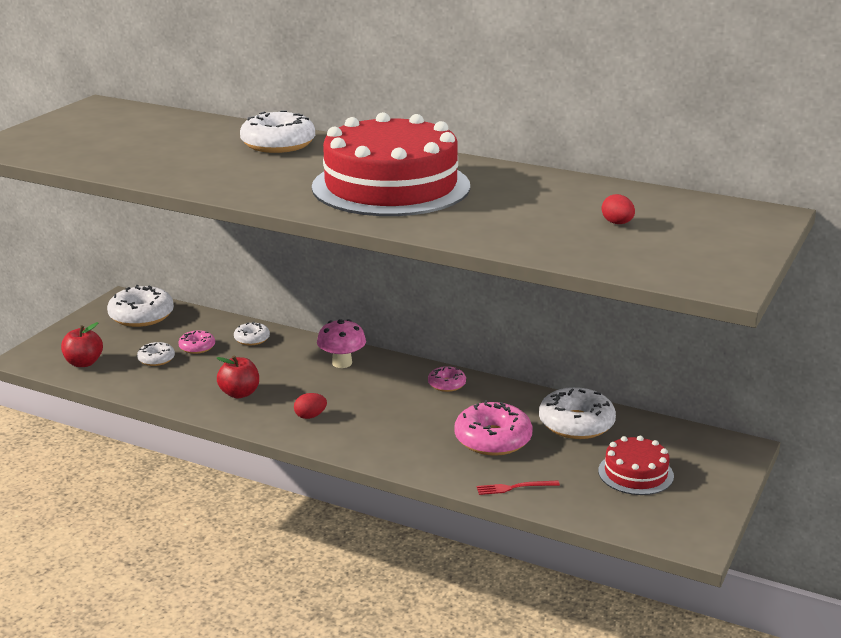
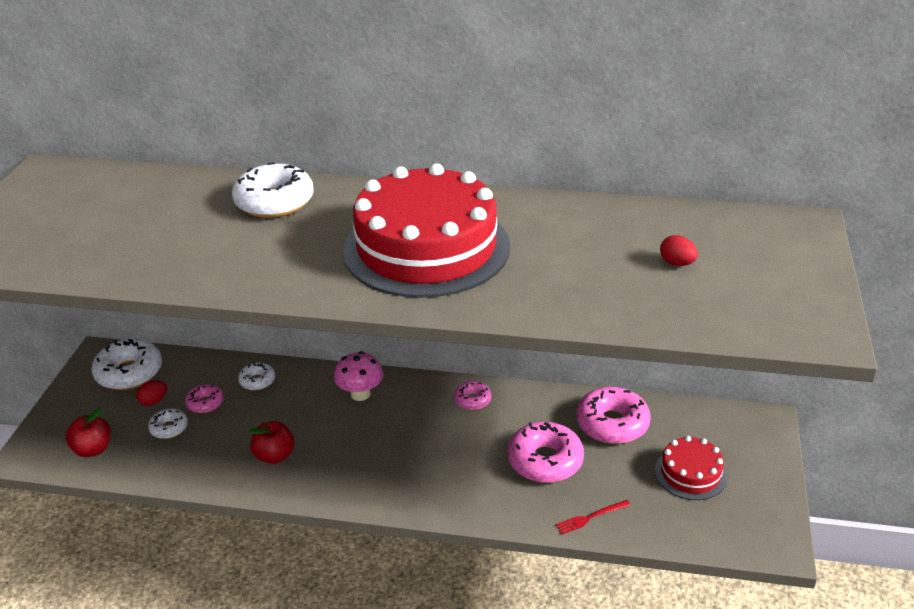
camera: 15 degrees left, 10 degrees up
(310, 416) = (358, 470): red egg -> red egg (153, 401)
(576, 424) = (612, 424): white donut -> pink donut

